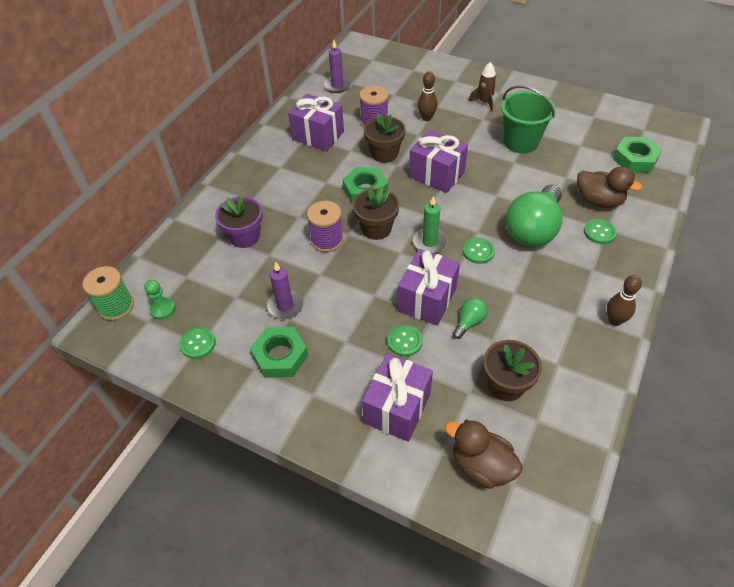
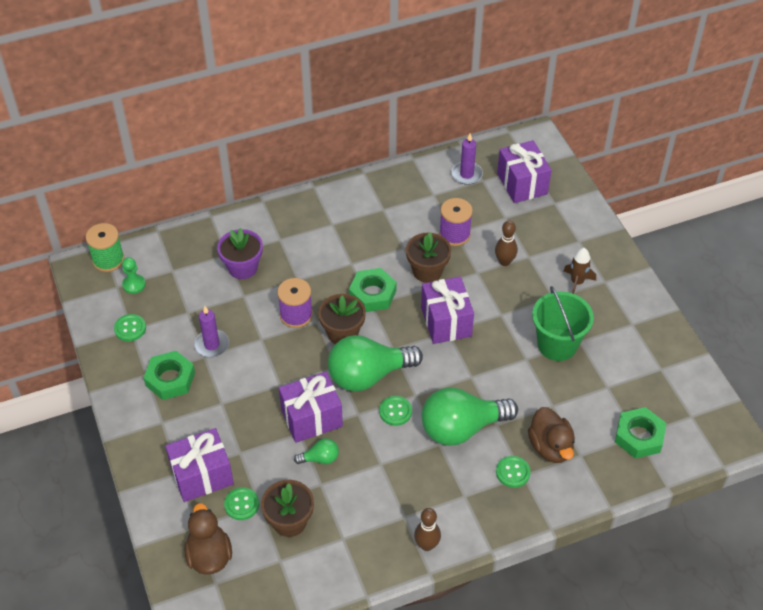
camera: 40 degrees right, 0 degrees up
(318, 136) = (393, 215): purple gift -> purple gift (522, 184)
(404, 341) = (260, 435): green button -> green button (242, 504)
(429, 242) = (368, 375): green candle -> green light bulb

